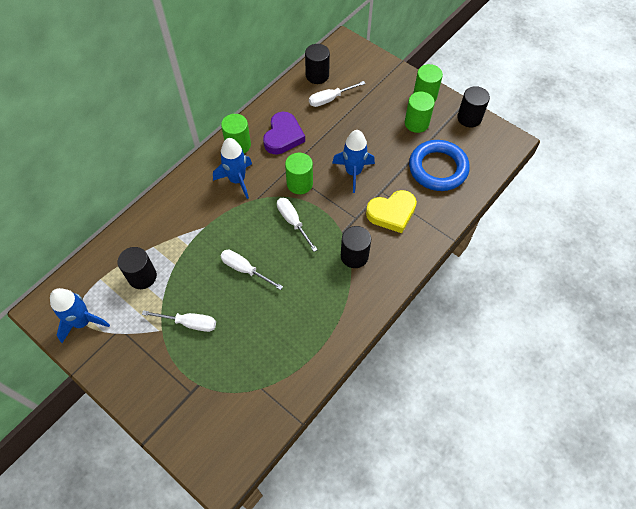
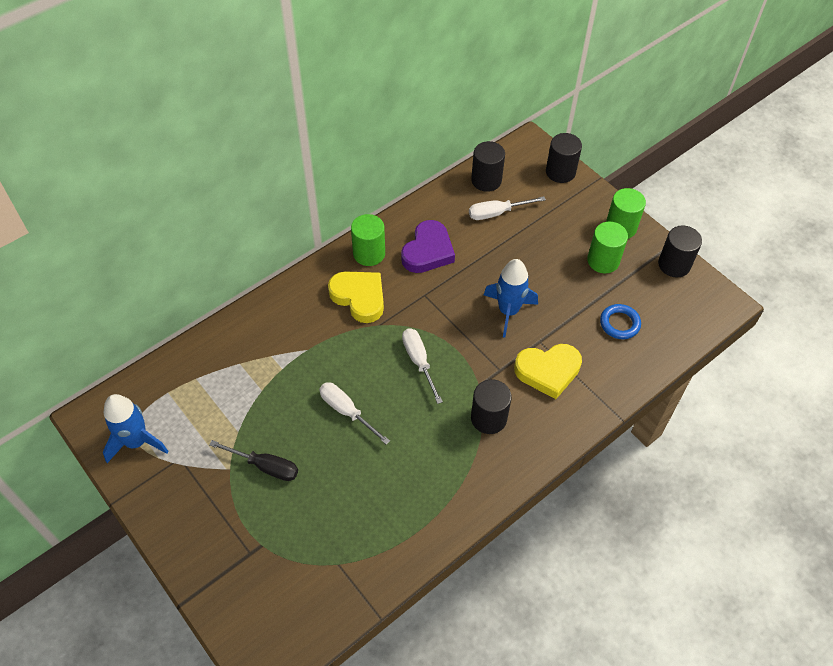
camera: 10 degrees right, 5 degrees down
(142, 276) = (219, 398): black cylinder -> black cylinder (560, 172)
(189, 323) = (265, 466): white screwdriver -> black screwdriver
(237, 180) = (359, 297): blue rocket -> yellow heart
(299, 183) = (437, 314): green cylinder -> none
(438, 168) = (619, 323): blue ring -> blue ring, size x0.52

